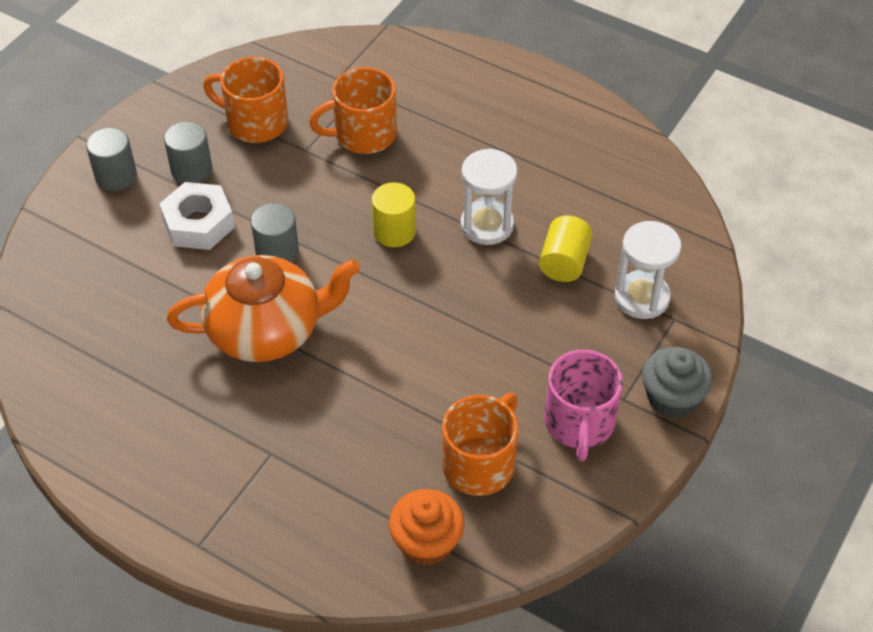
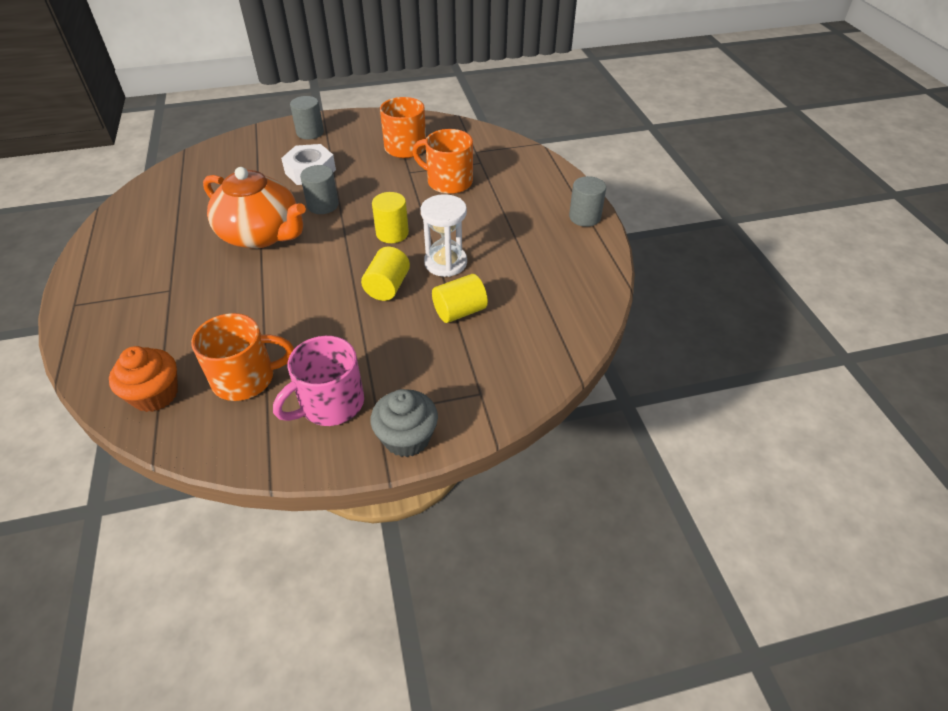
camera: 45 degrees right, 5 degrees down
(191, 170) = (344, 149): grey cylinder -> grey cylinder (584, 217)
(471, 288) = (387, 287): none -> yellow cylinder
(642, 297) = (477, 365): white hourglass -> none

